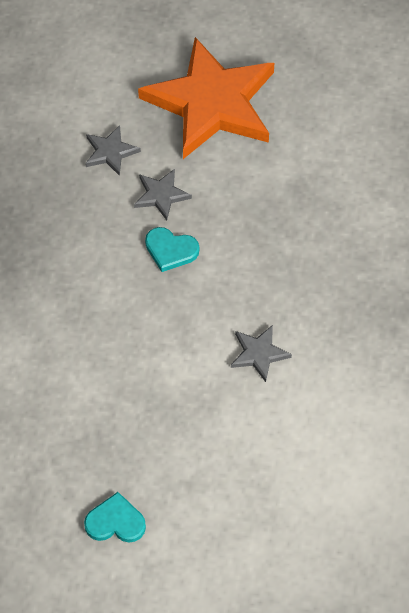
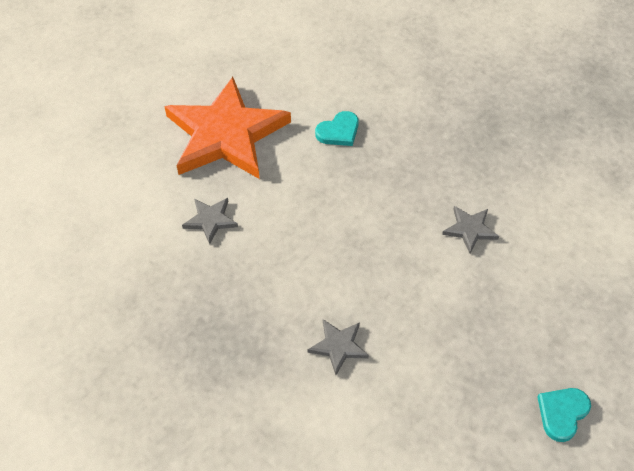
camera: 55 degrees left, 5 degrees down
(161, 195) = (280, 210): grey star -> grey star (338, 346)
(170, 250) = (335, 232): turquoise heart -> turquoise heart (339, 131)

